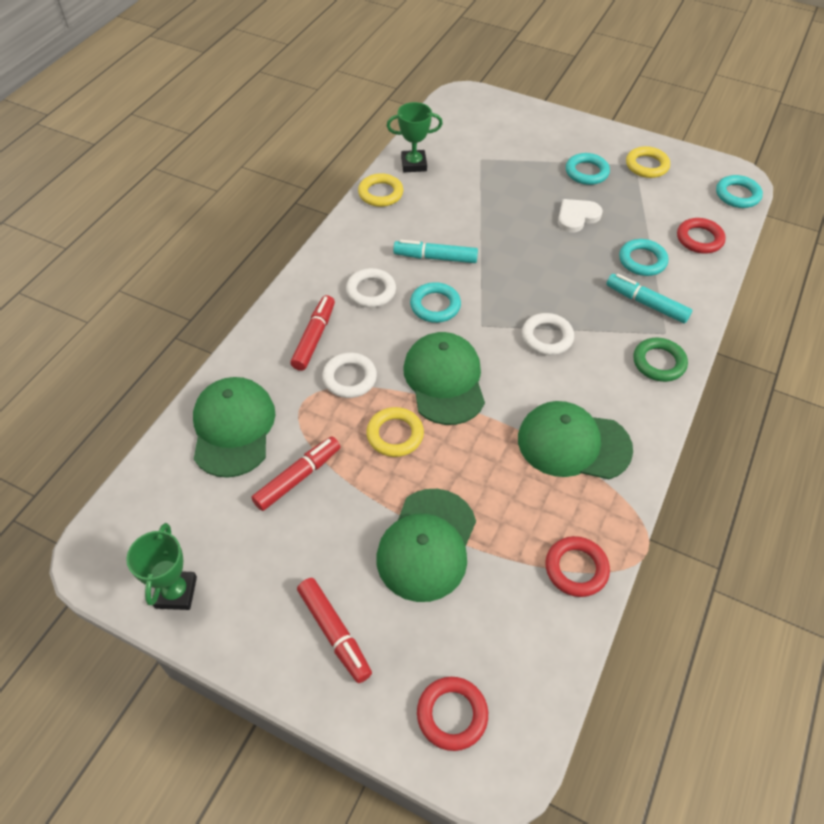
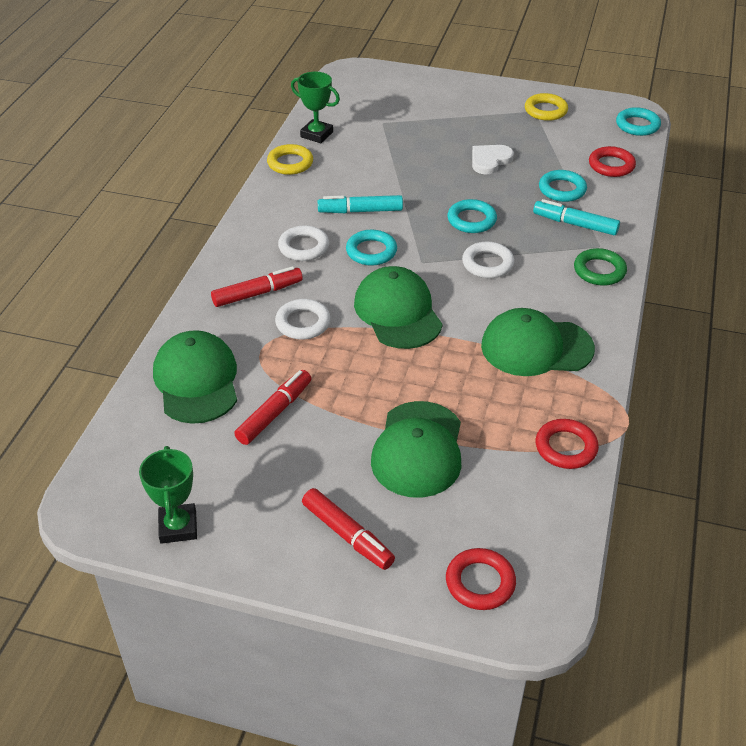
camera: 10 degrees left, 10 degrees down
(314, 337) = (257, 293): red marker -> red marker turned 60 degrees clockwise
(395, 435) = (361, 364): yellow ring -> none
(414, 164) = (317, 134): green trophy -> green trophy turned 45 degrees clockwise
(586, 172) = (489, 122): turquoise ring -> turquoise ring (471, 220)

